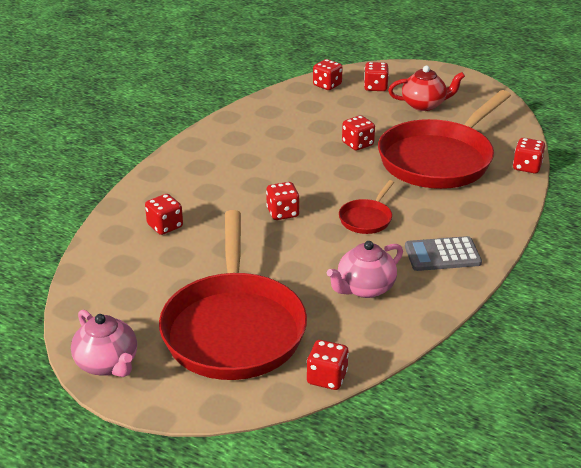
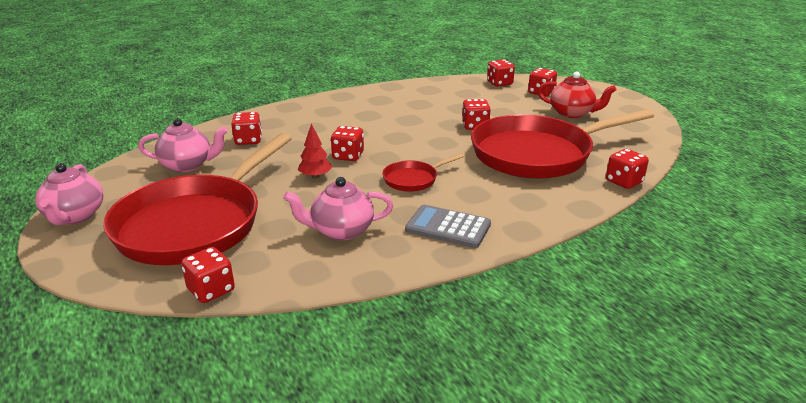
camera: 30 degrees right, 5 degrees down
(141, 273) = (187, 165): none -> pink teapot
(279, 244) = (315, 176): none -> red tree

